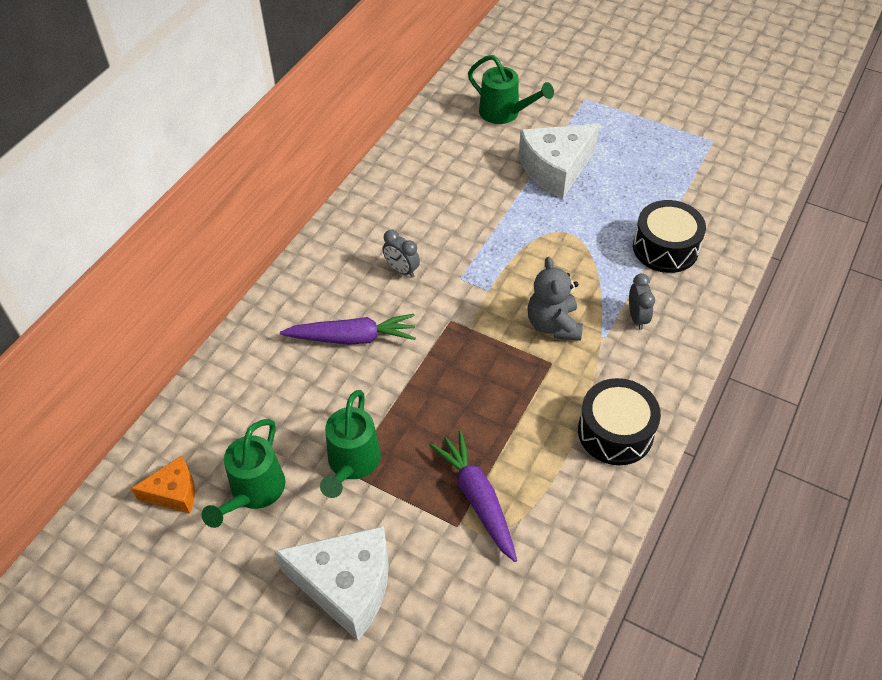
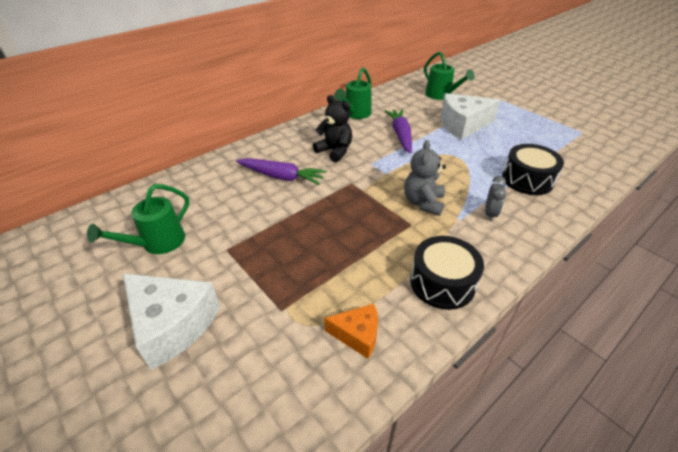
camera: 20 degrees right, 10 degrees down
(174, 493) = (110, 229): orange cheese -> orange cheese (357, 335)
(352, 464) = (232, 246): green watering can -> green watering can (355, 114)
(402, 270) = (335, 151): grey clock -> black teddy bear
(477, 498) = (308, 296): purple carrot -> purple carrot (400, 135)

